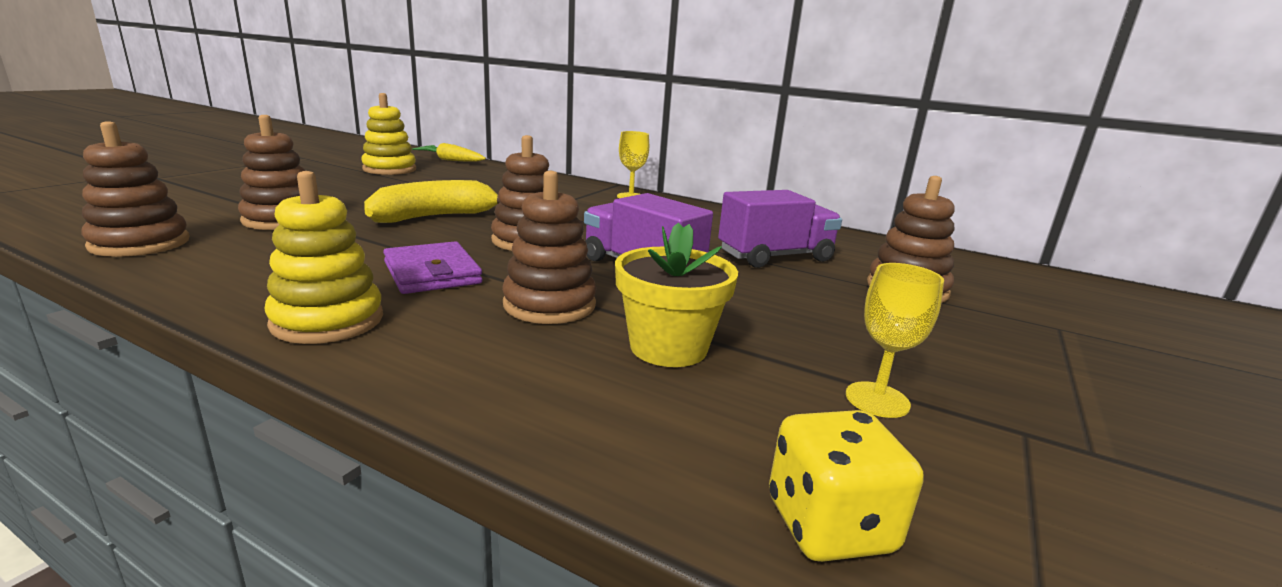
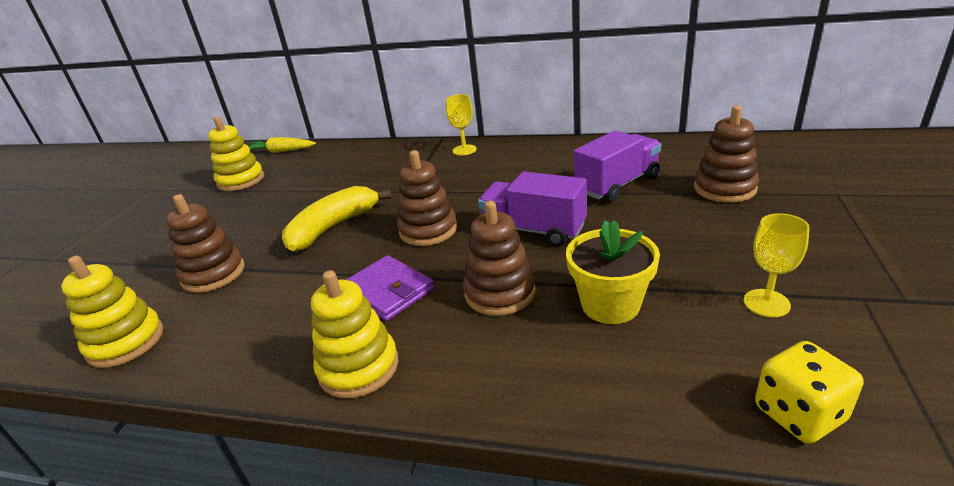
camera: 10 degrees left, 10 degrees up
(140, 243) = (126, 342): brown stacking toy -> yellow stacking toy

